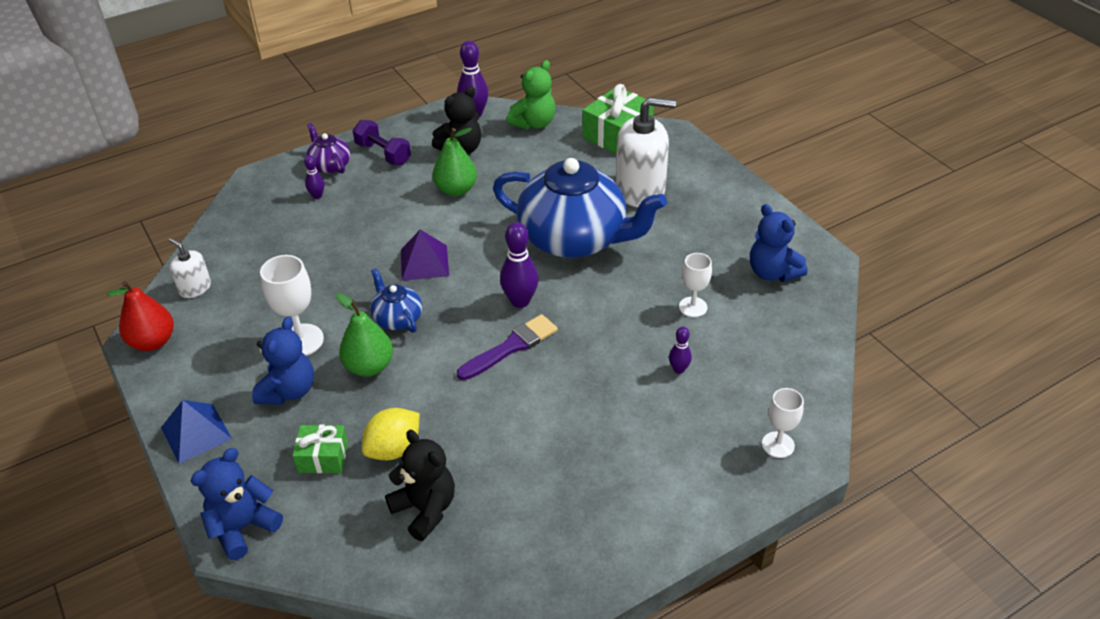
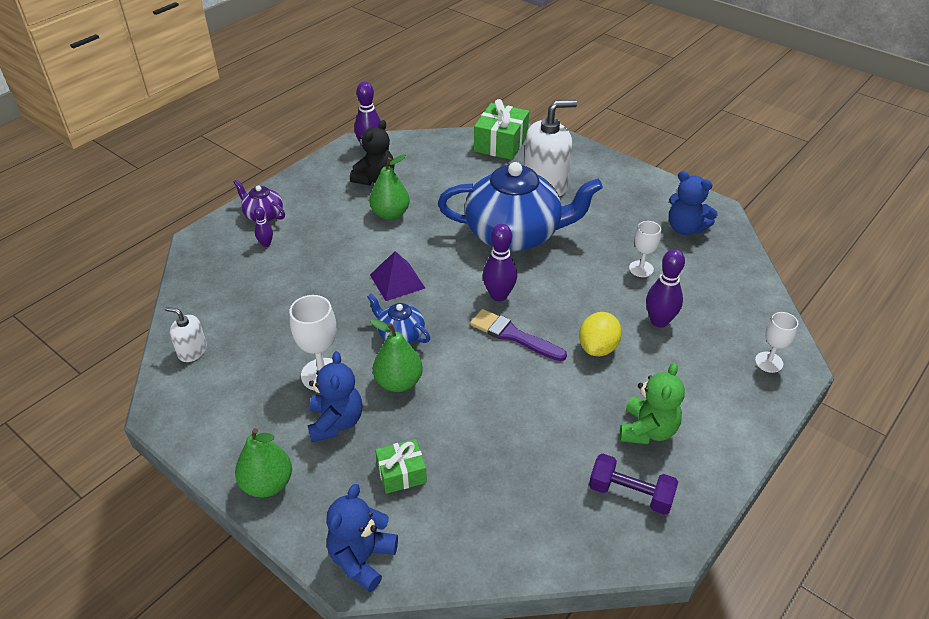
camera: 20 degrees left, 0 degrees up
(153, 342) = (176, 410): red pear -> none
(196, 433) = (267, 484): blue pyramid -> green pear
(383, 153) = (307, 196): purple dumbbell -> purple dumbbell (630, 494)
(394, 449) = (461, 448): yellow lemon -> yellow lemon (598, 347)
(425, 509) = (519, 494): black teddy bear -> none
(511, 347) = (513, 335): purple brush -> purple brush turned 90 degrees counterclockwise
(534, 123) = (426, 146): green teddy bear -> green teddy bear (647, 430)
(679, 369) = (659, 321): purple bowling pin -> purple bowling pin, size x1.81

